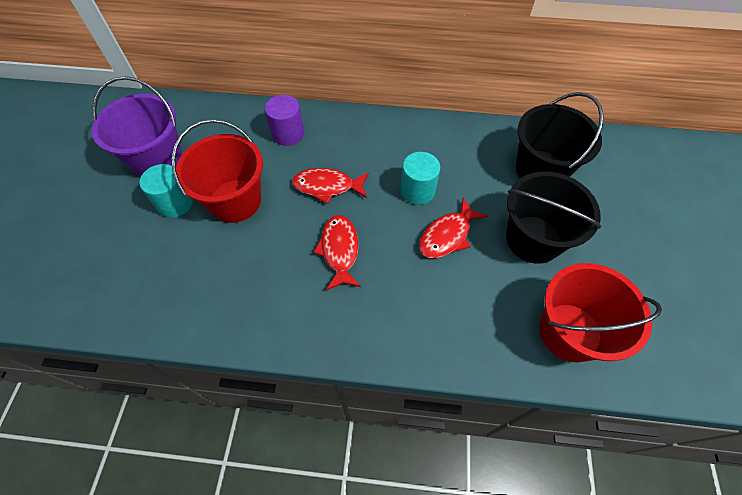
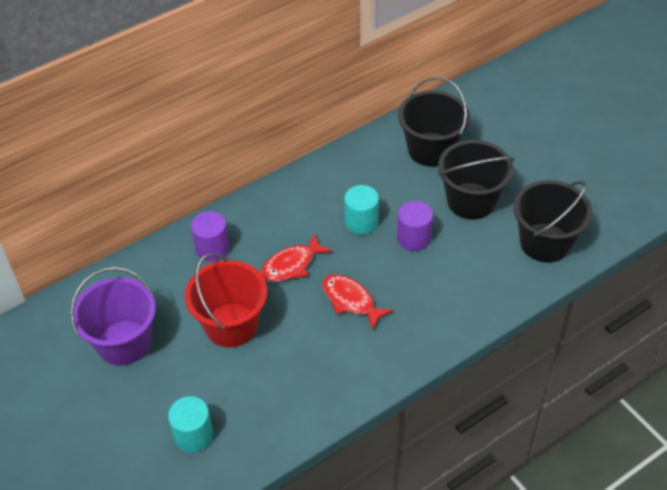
camera: 40 degrees left, 10 degrees down
(175, 203) = (183, 361): turquoise cylinder -> turquoise cylinder (193, 435)
(447, 235) = (414, 238): red fish -> purple cylinder
(569, 332) = (545, 243): red bucket -> black bucket

